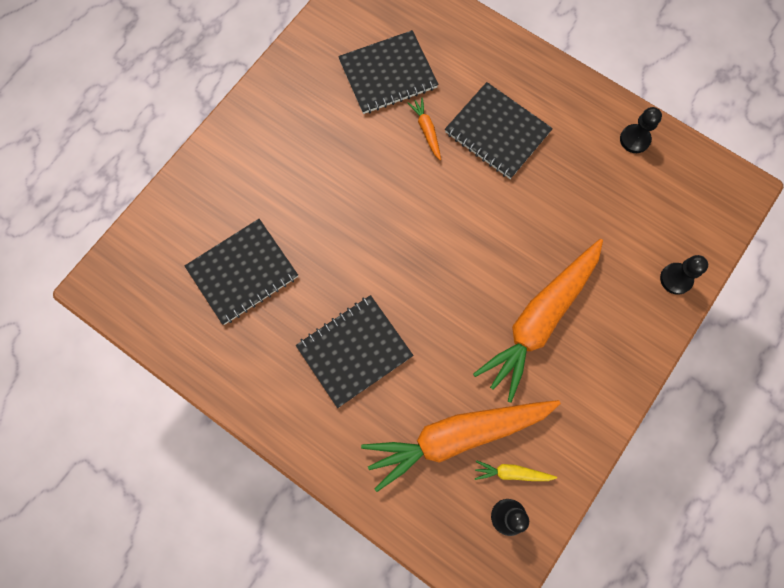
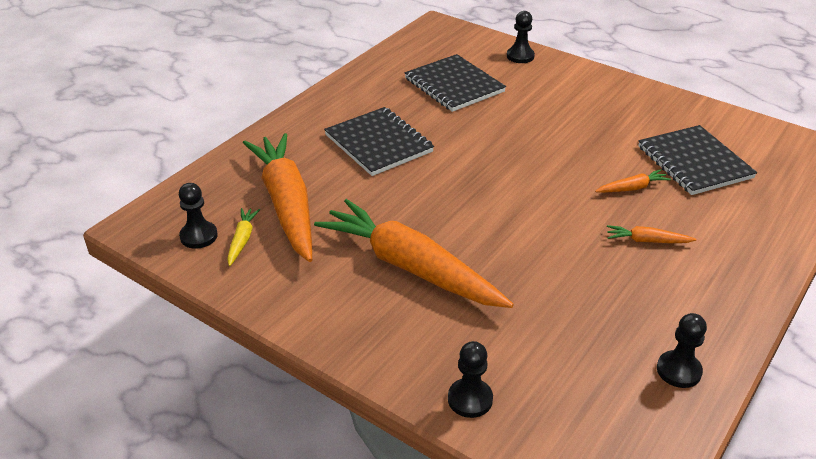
camera: 90 degrees right, 35 degrees down
(184, 199) = (520, 56): none -> black pawn
(497, 132) = (647, 241): black notebook -> orange carrot

